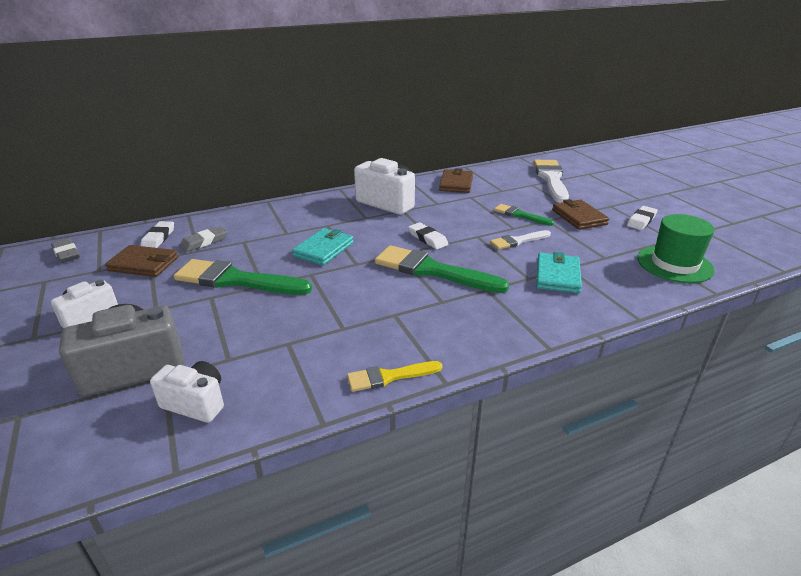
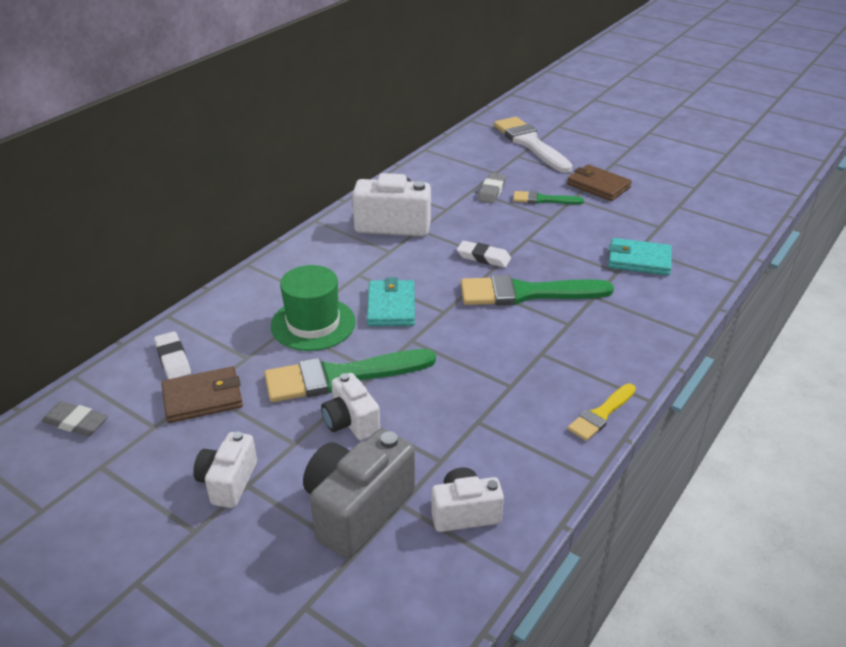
camera: 30 degrees left, 5 degrees up
(204, 242) = (240, 344): grey eraser -> grey eraser (491, 191)
(205, 310) = (351, 422): none -> white camera
(456, 184) = (439, 176): brown wallet -> none
(518, 241) = (570, 232): white brush -> none
(557, 276) = (639, 260): turquoise wallet -> turquoise wallet turned 60 degrees counterclockwise
(641, 221) = (654, 174): white eraser -> none
(674, 264) = (718, 215): green hat -> green hat (313, 324)

